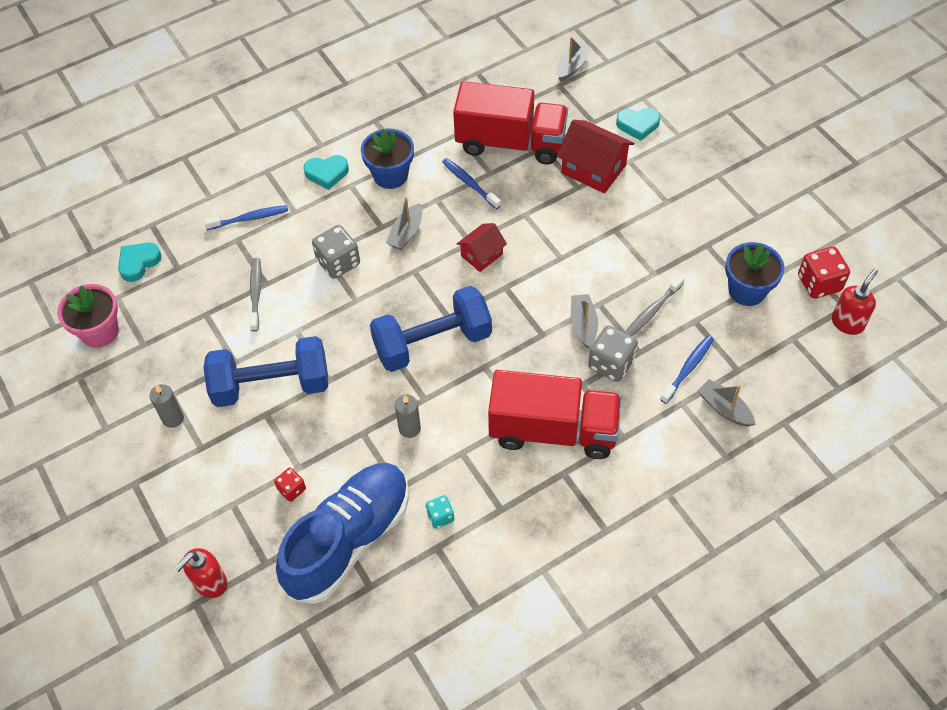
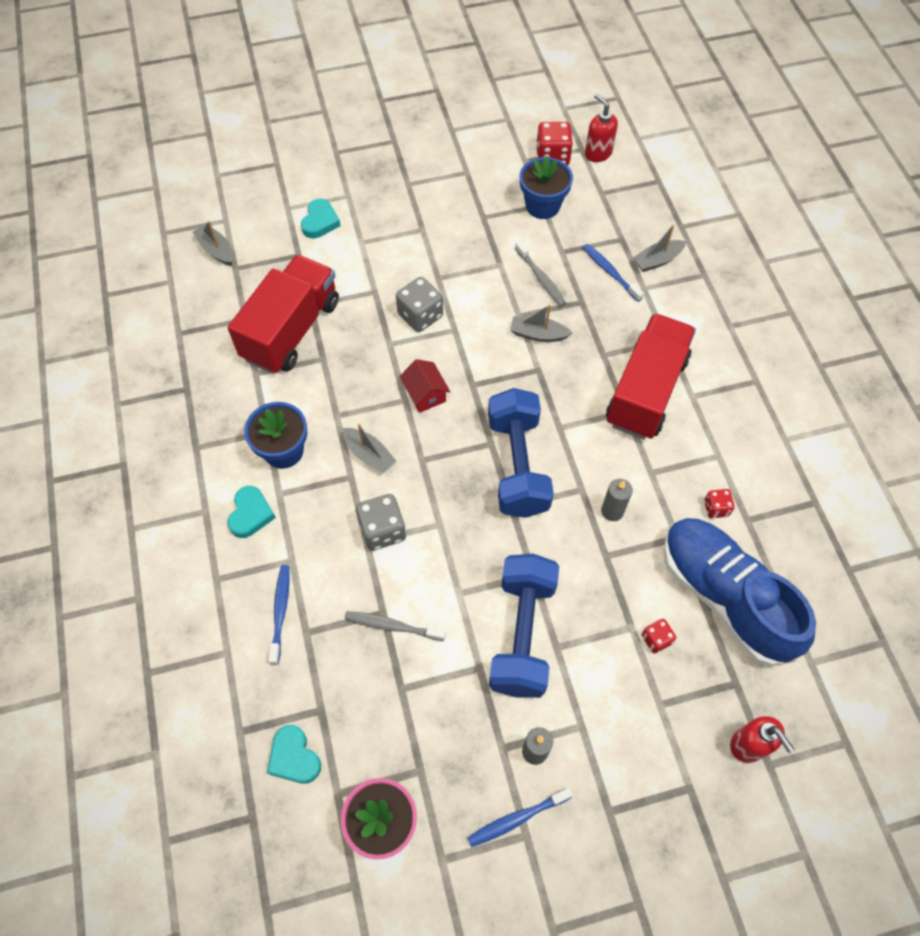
camera: 75 degrees left, 5 degrees up
(440, 516) = (716, 508): turquoise dice -> red dice
(469, 183) = (329, 380): blue toothbrush -> blue toothbrush (517, 819)
(593, 169) = (358, 272): red house -> none
(611, 364) = (588, 326): grey dice -> grey dice (420, 315)

